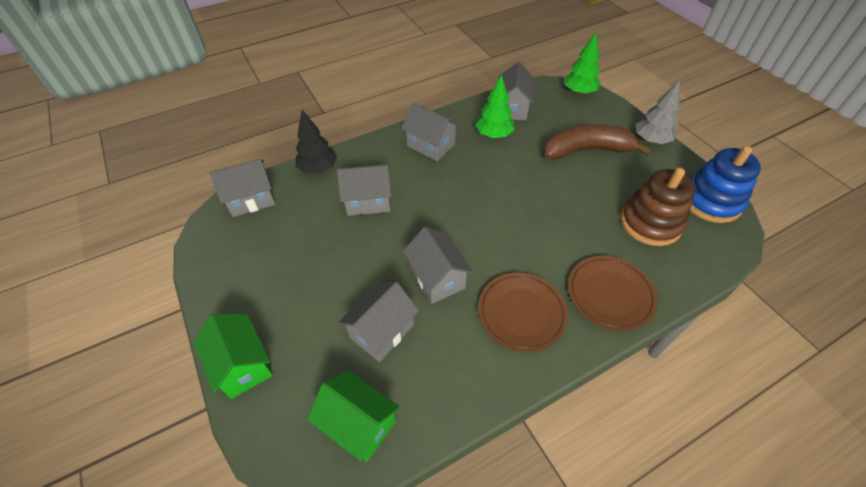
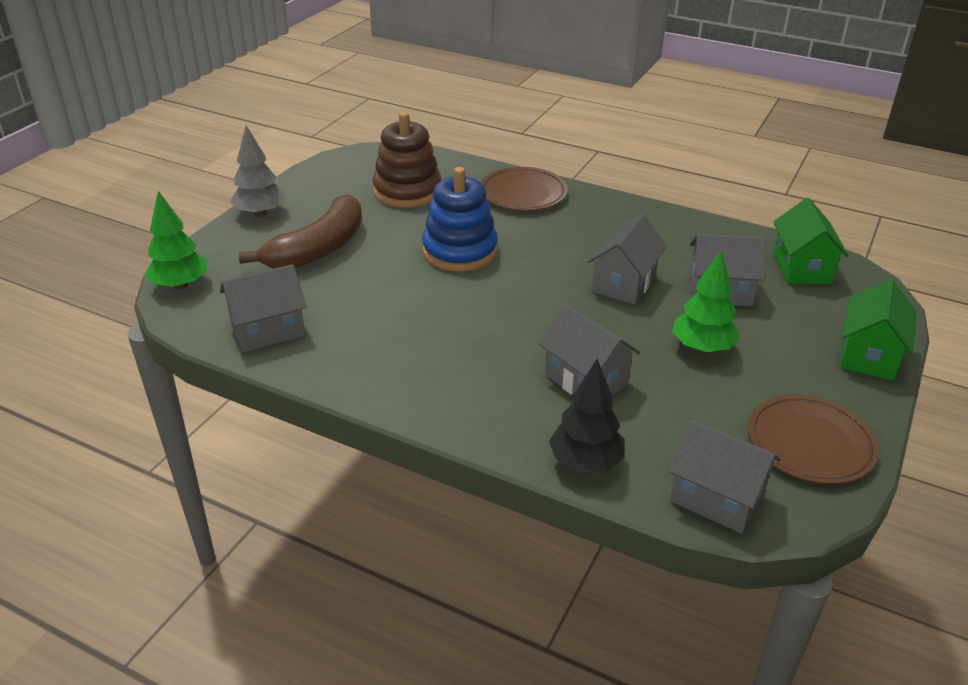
camera: 125 degrees left, 15 degrees down
(430, 145) = (424, 373): grey house -> none
(493, 135) = (348, 326): green tree -> green tree (702, 348)
(521, 313) = (599, 228): brown plate -> brown plate (810, 443)
(587, 150) = (318, 249): brown banana -> brown banana turned 105 degrees counterclockwise
(710, 201) = (341, 168): blue stacking toy -> blue stacking toy (460, 251)

